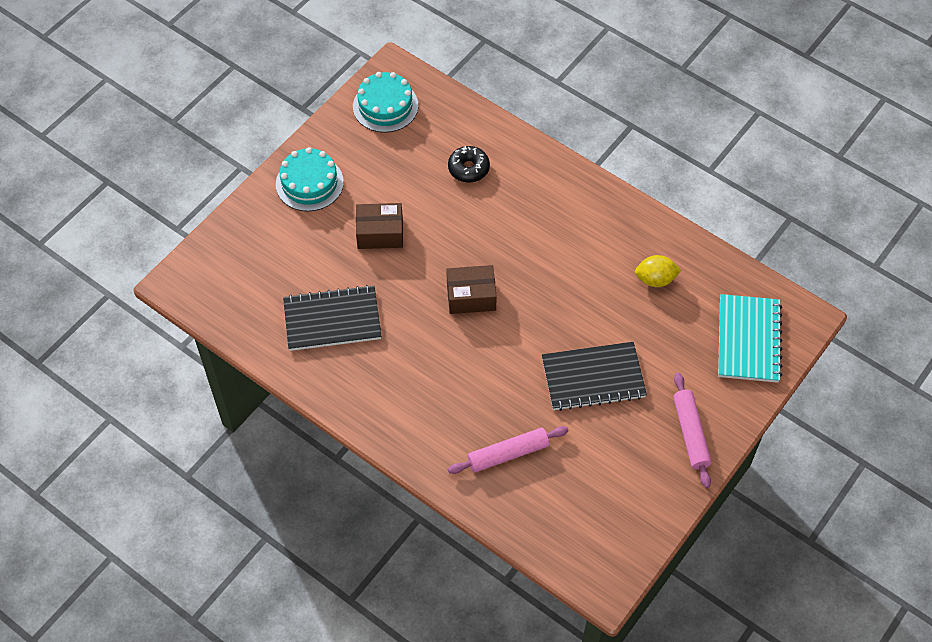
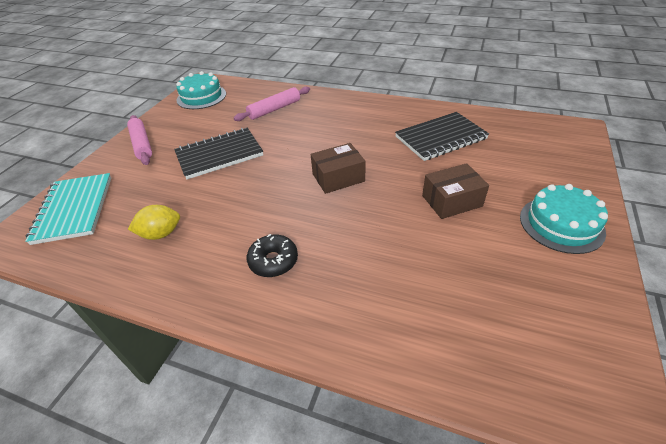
camera: 165 degrees right, 15 degrees down
(385, 106) = (571, 348): turquoise cake -> turquoise cake (201, 97)
(468, 168) = (402, 291): black donut -> black donut (273, 261)

